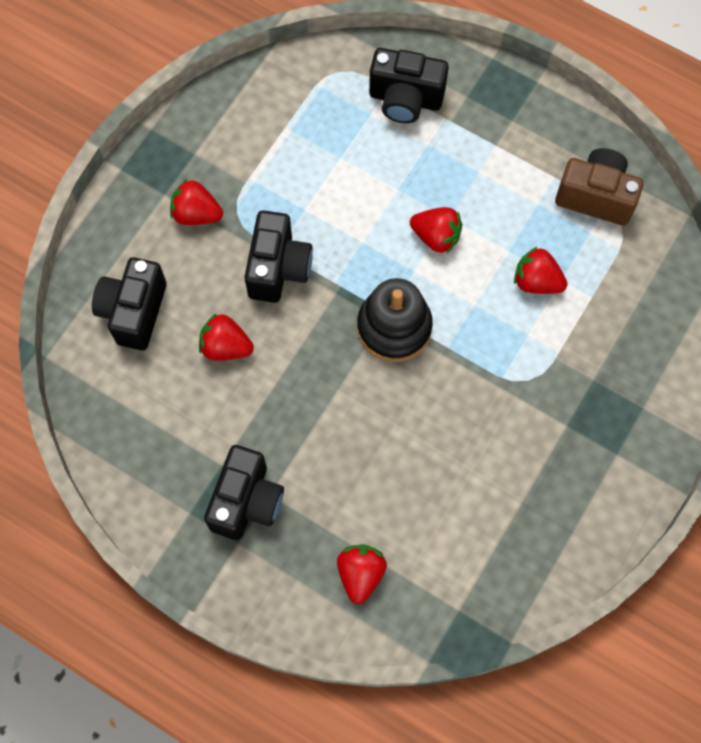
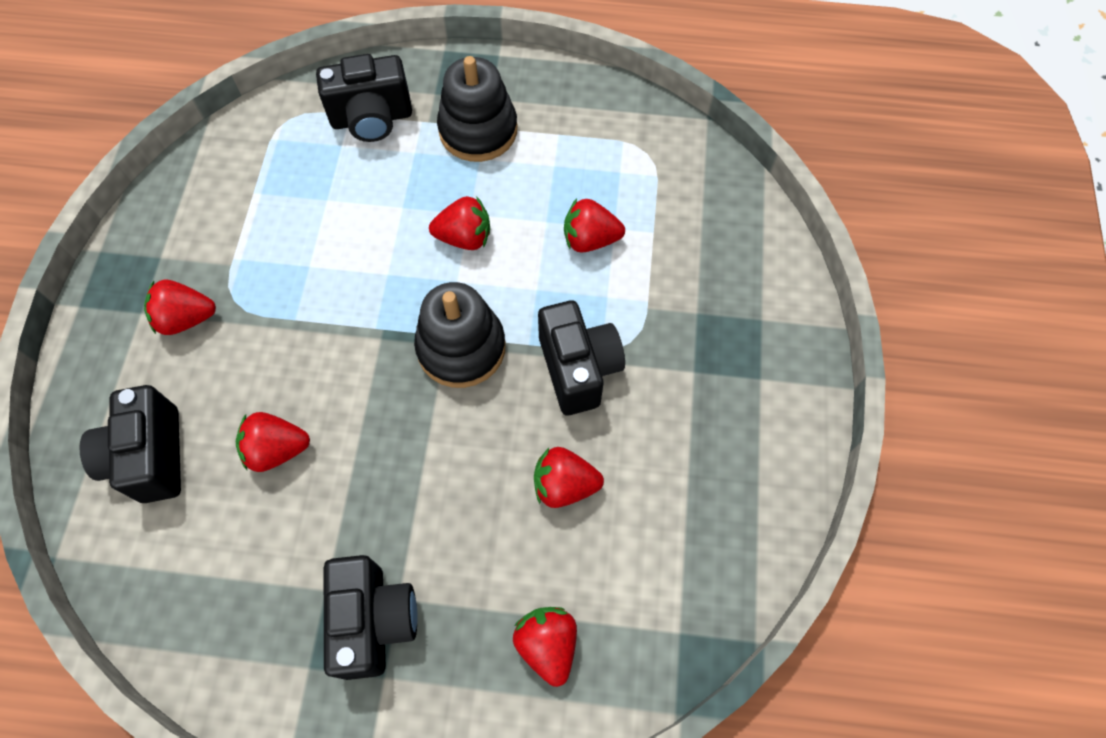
camera: 25 degrees left, 5 degrees down
(278, 268) = (304, 339): black camera -> black camera (578, 369)
(424, 467) = (564, 485): none -> red strawberry
(488, 146) = (478, 130): none -> black stacking toy
(595, 196) = (608, 136): brown camera -> none

